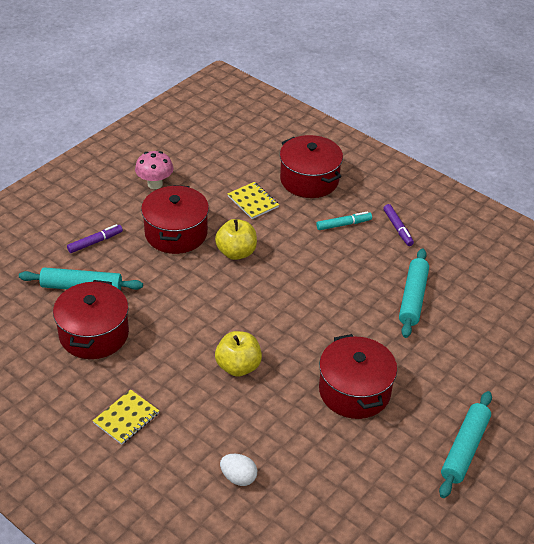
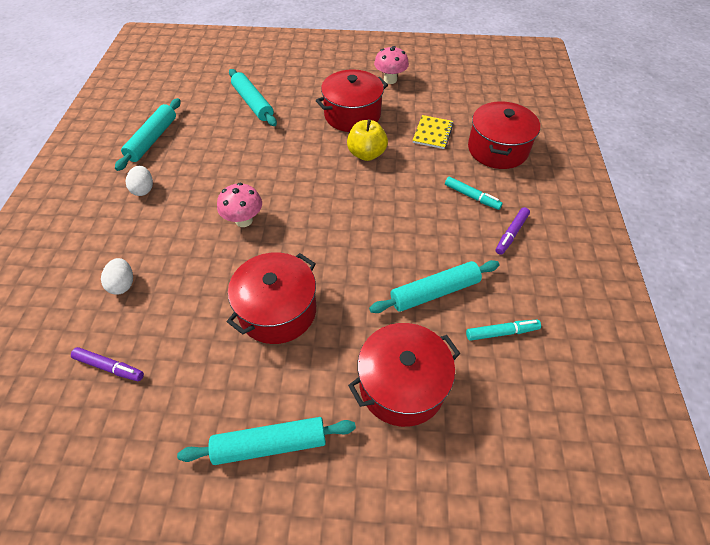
camera: 55 degrees right, 10 degrees up
(55, 383) = (152, 139): none -> turquoise rolling pin
(94, 334) = (213, 132): red pot -> red pot (402, 385)
(95, 242) = (302, 86): purple marker -> purple marker (109, 367)
(126, 418) = (144, 189): yellow notebook -> white egg
(238, 367) = (244, 220): yellow apple -> pink mushroom
(473, 286) = (501, 332): none -> turquoise marker

